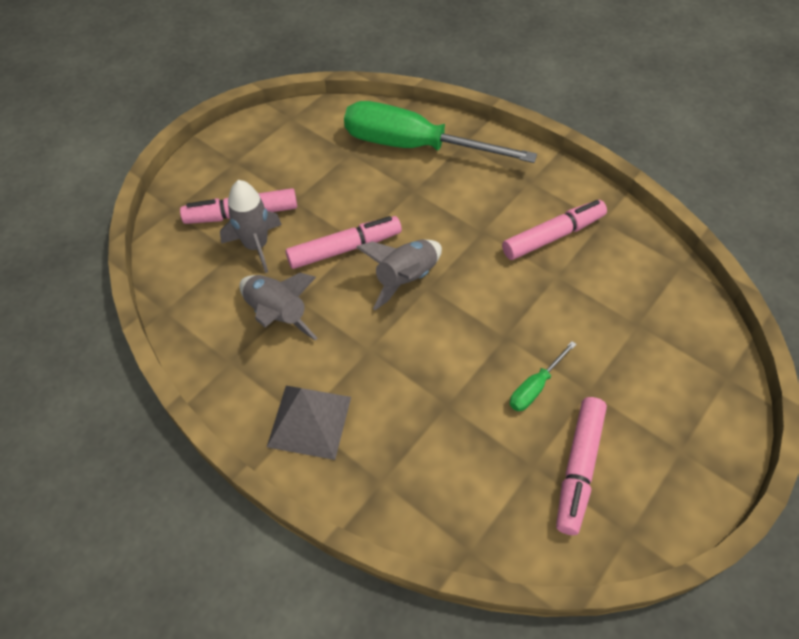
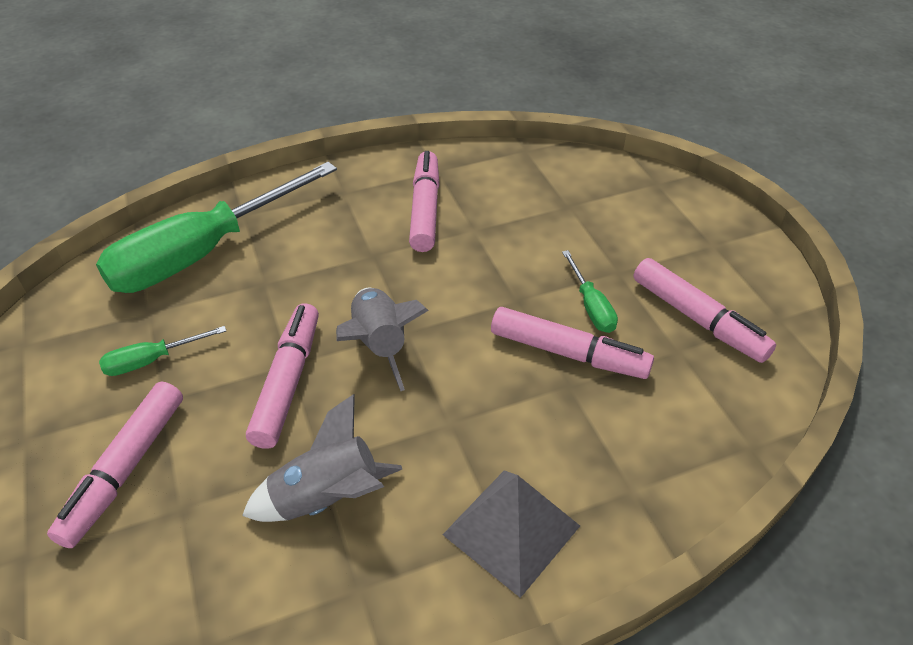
camera: 60 degrees left, 10 degrees down
(256, 246) = (196, 474): grey rocket -> none
(317, 177) = (152, 360): none -> green screwdriver
(476, 391) = (568, 353): none -> pink marker

